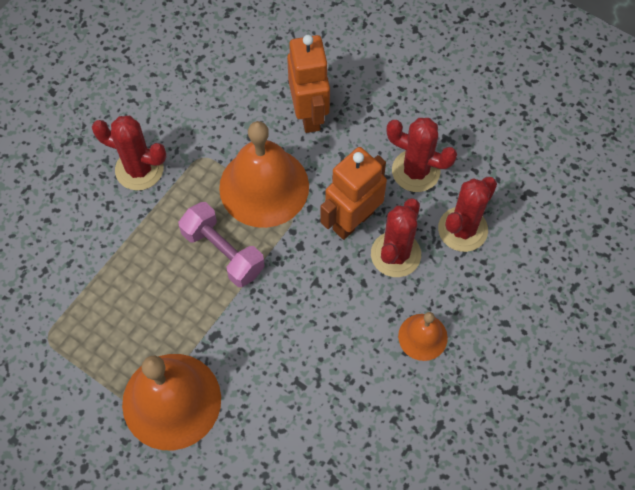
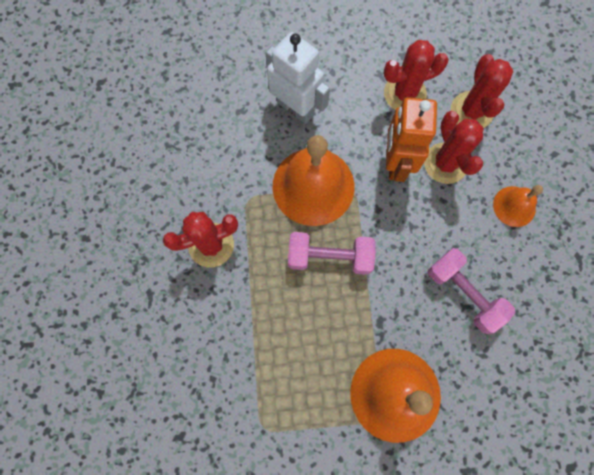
camera: 40 degrees left, 10 degrees up
(307, 370) = (464, 293): none -> pink dumbbell
(309, 114) = (296, 108): orange robot -> white robot

